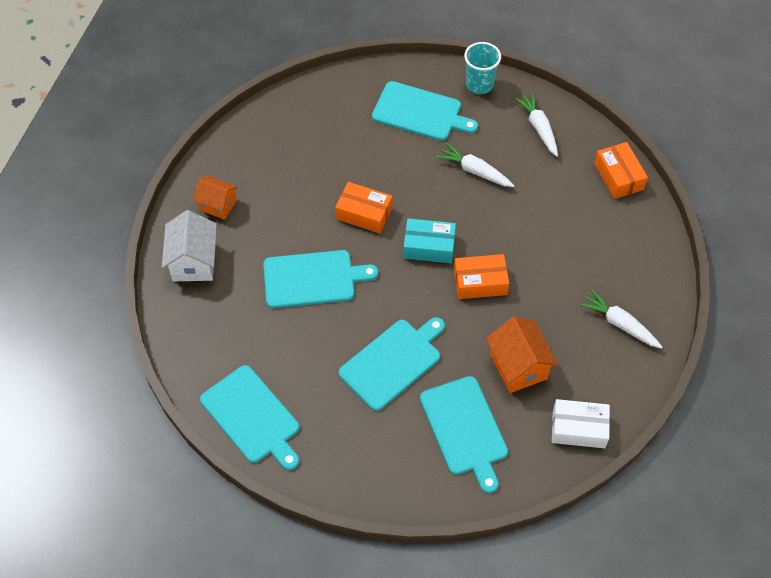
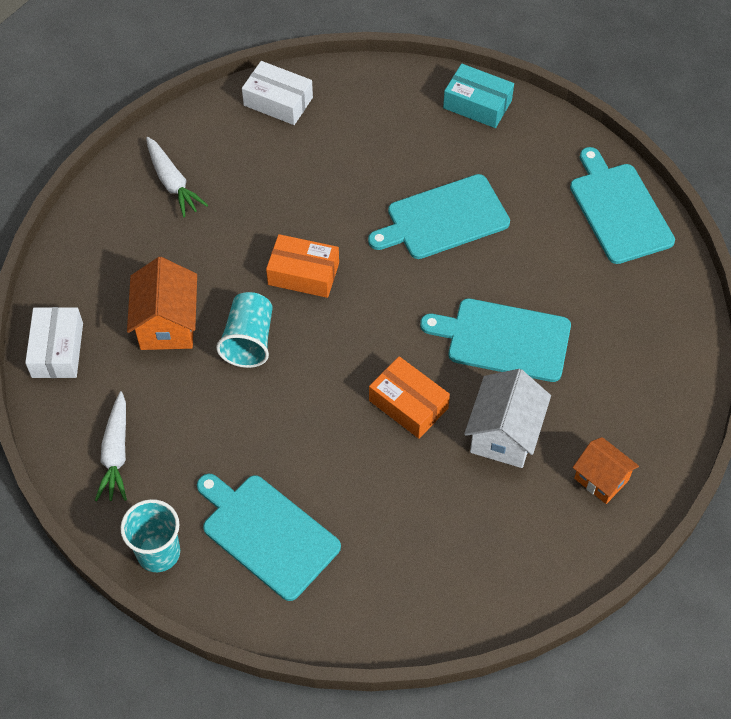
camera: 160 degrees left, 0 degrees up
(194, 262) = (650, 408): white house -> white house (504, 434)
(429, 246) = (344, 335): turquoise box -> turquoise box (477, 104)
(465, 429) = (394, 134): turquoise cutting board -> none
(474, 171) = (237, 417): white carrot -> none
(493, 222) = (249, 340): none -> turquoise cup
(518, 366) = (308, 174): orange house -> orange house (167, 324)
(618, 176) = (57, 350): orange box -> white box

